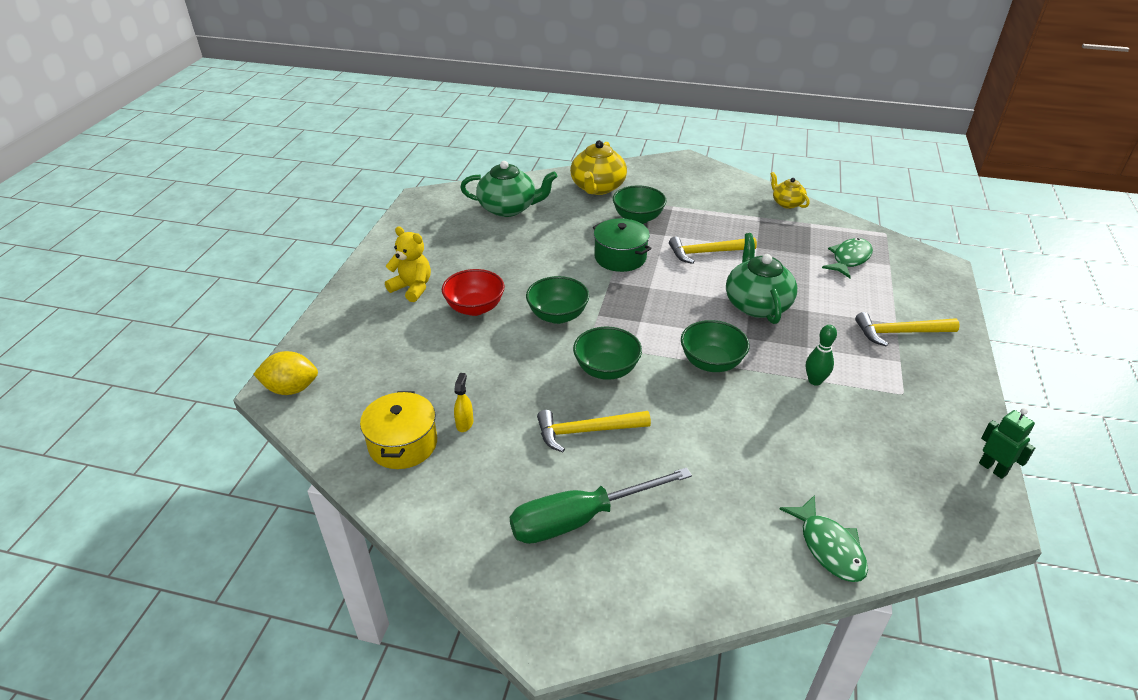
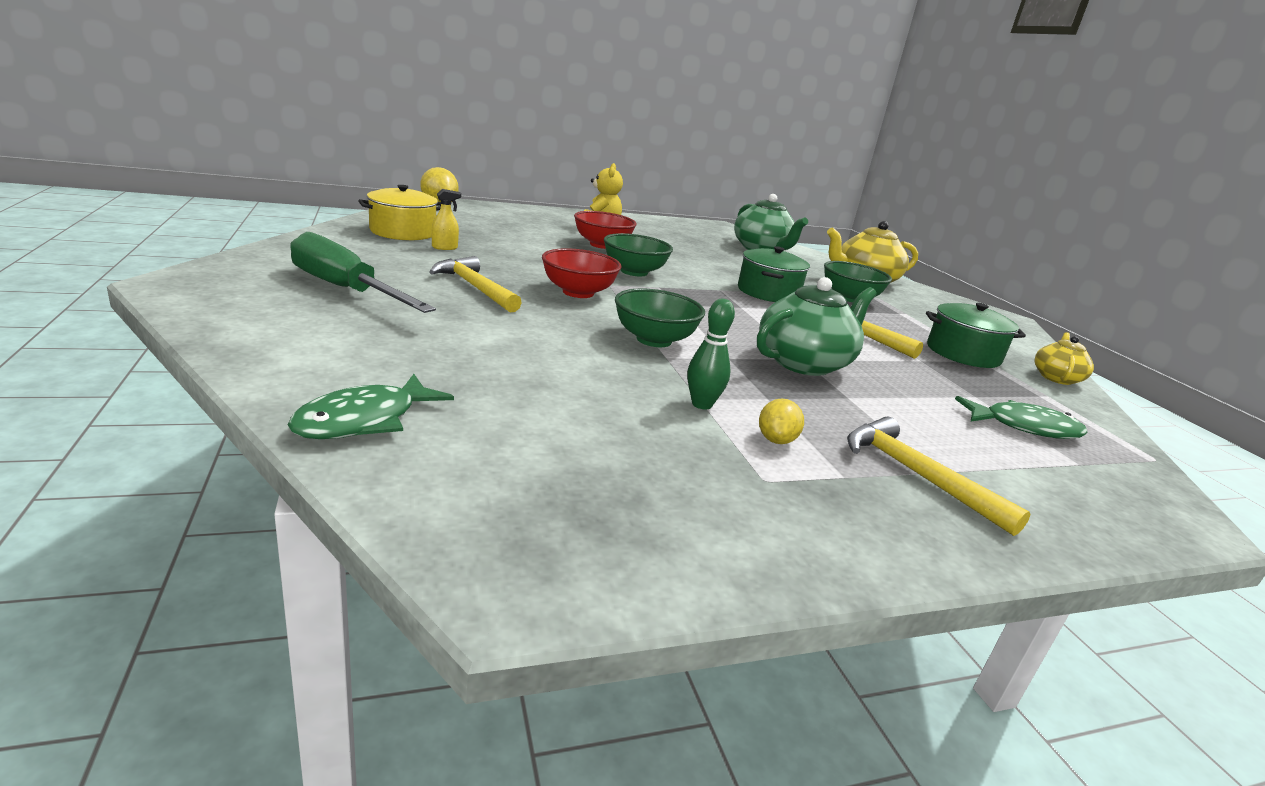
camera: 55 degrees right, 15 degrees down
(606, 369) = (578, 292): green bowl -> red bowl
(747, 221) = (963, 353): none -> green pot
(860, 368) = (776, 440): none -> yellow lemon
(993, 468) = (667, 588): green robot -> none

